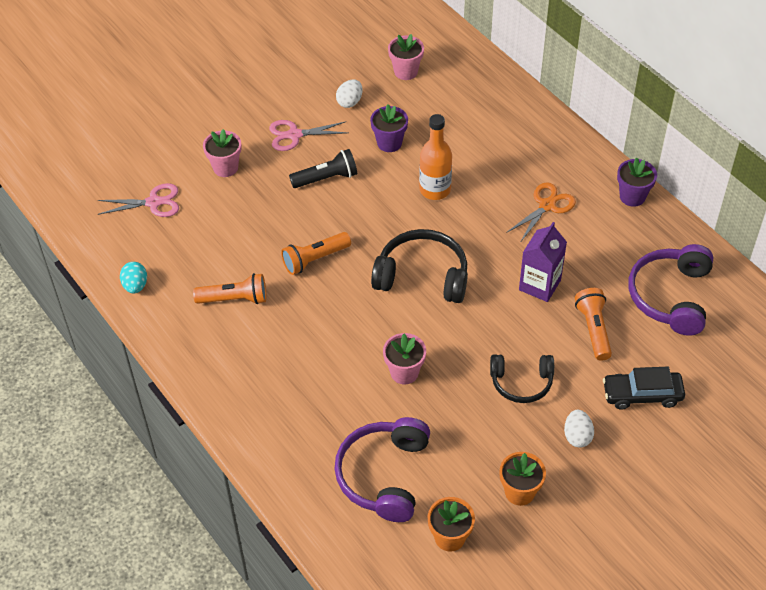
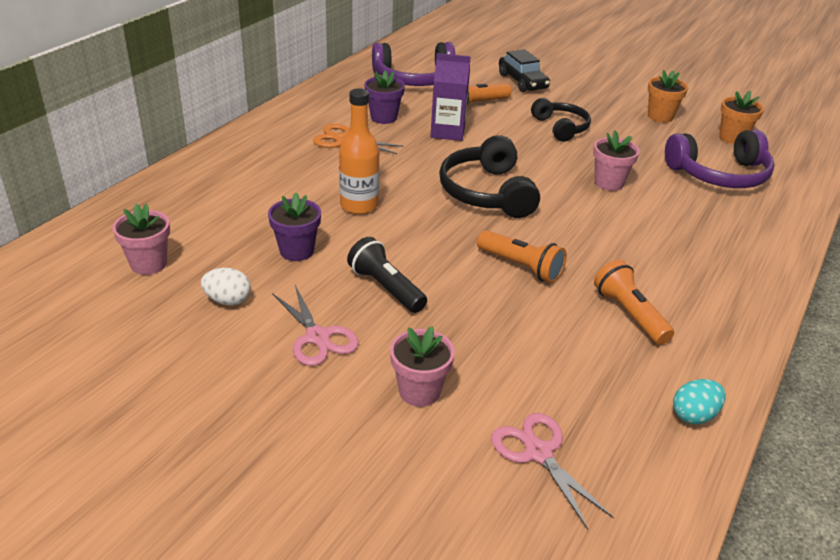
camera: 115 degrees left, 15 degrees down
(577, 436) = (586, 101): white egg -> none
(632, 196) = (307, 102): purple flower pot -> purple flower pot (383, 117)

